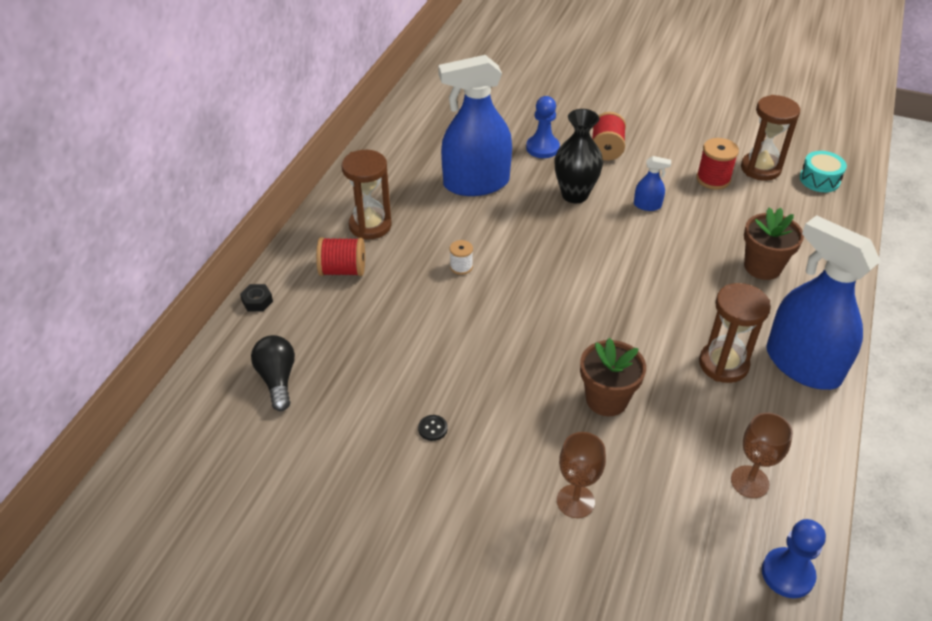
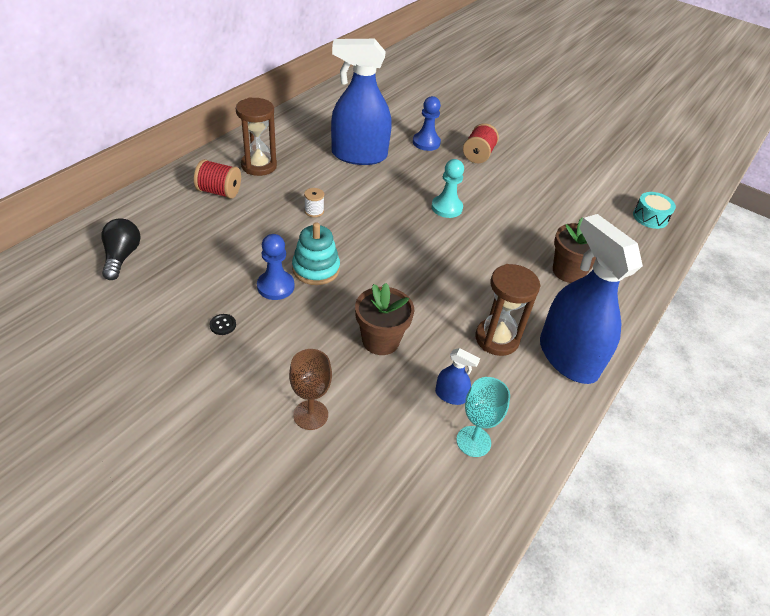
camera: 10 degrees right, 0 degrees up
(257, 301) = (140, 198): black nut -> none
(498, 336) = (316, 269): none -> turquoise stacking toy
(574, 195) = (434, 181): black vase -> none
(602, 224) = (446, 208): none -> turquoise pawn
(647, 205) = (491, 202): blue spray bottle -> blue spray bottle (450, 395)
(713, 179) = (557, 196): red spool -> none
(749, 482) = (473, 441): brown goblet -> turquoise goblet
(760, 168) = (602, 197): brown hourglass -> none
(787, 574) = (470, 531): blue pawn -> blue pawn (275, 286)

